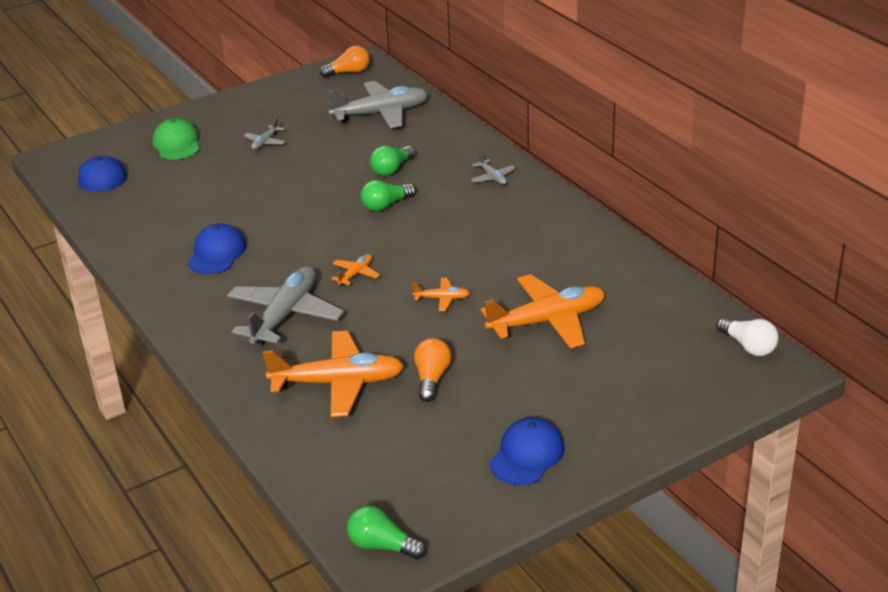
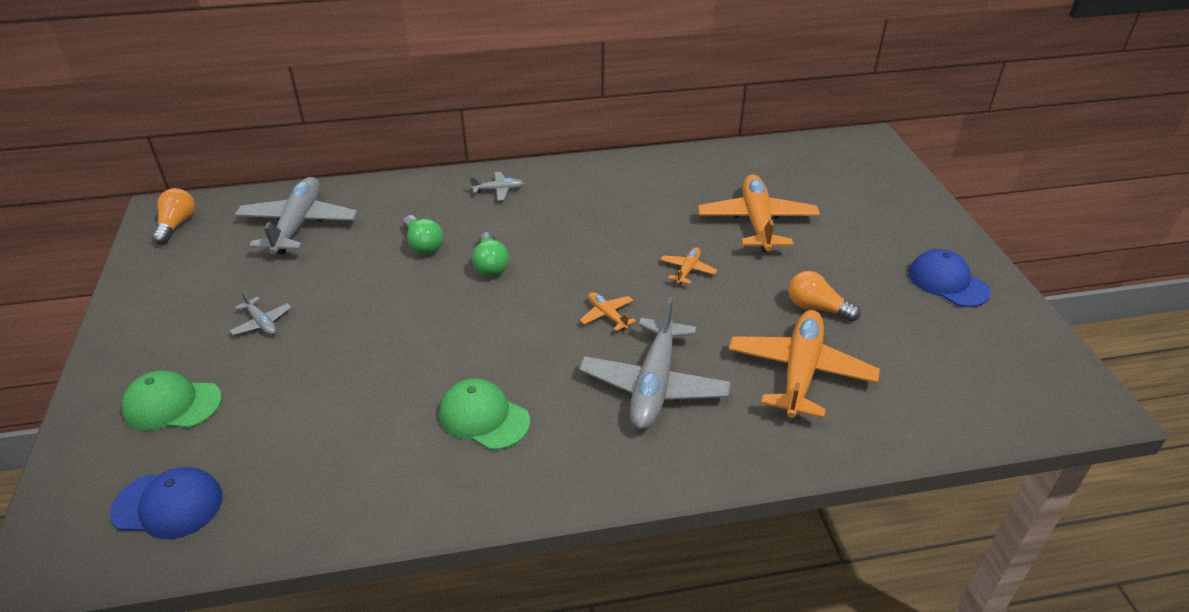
camera: 70 degrees left, 5 degrees up
(217, 253) = (484, 417): blue cap -> green cap
(285, 315) = (654, 385): grey plane -> grey plane turned 120 degrees counterclockwise
(382, 546) = (1067, 400): green light bulb -> none
(748, 346) = (836, 145): white light bulb -> none

